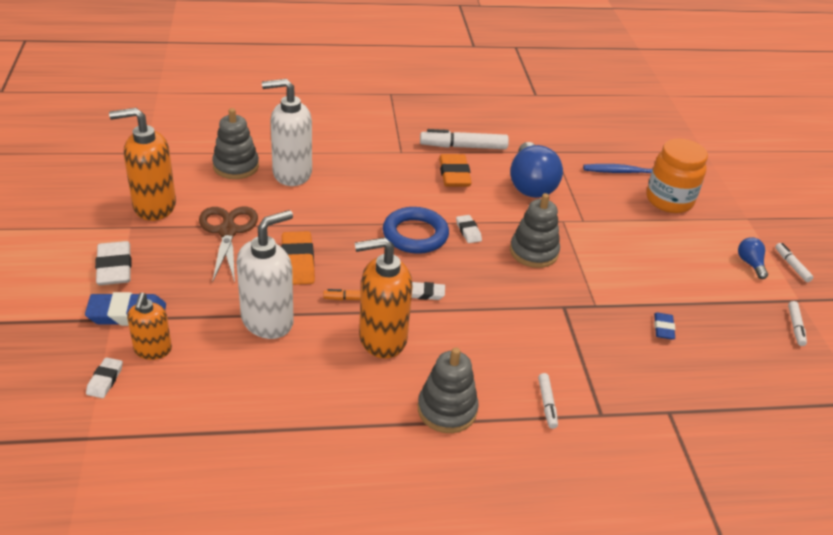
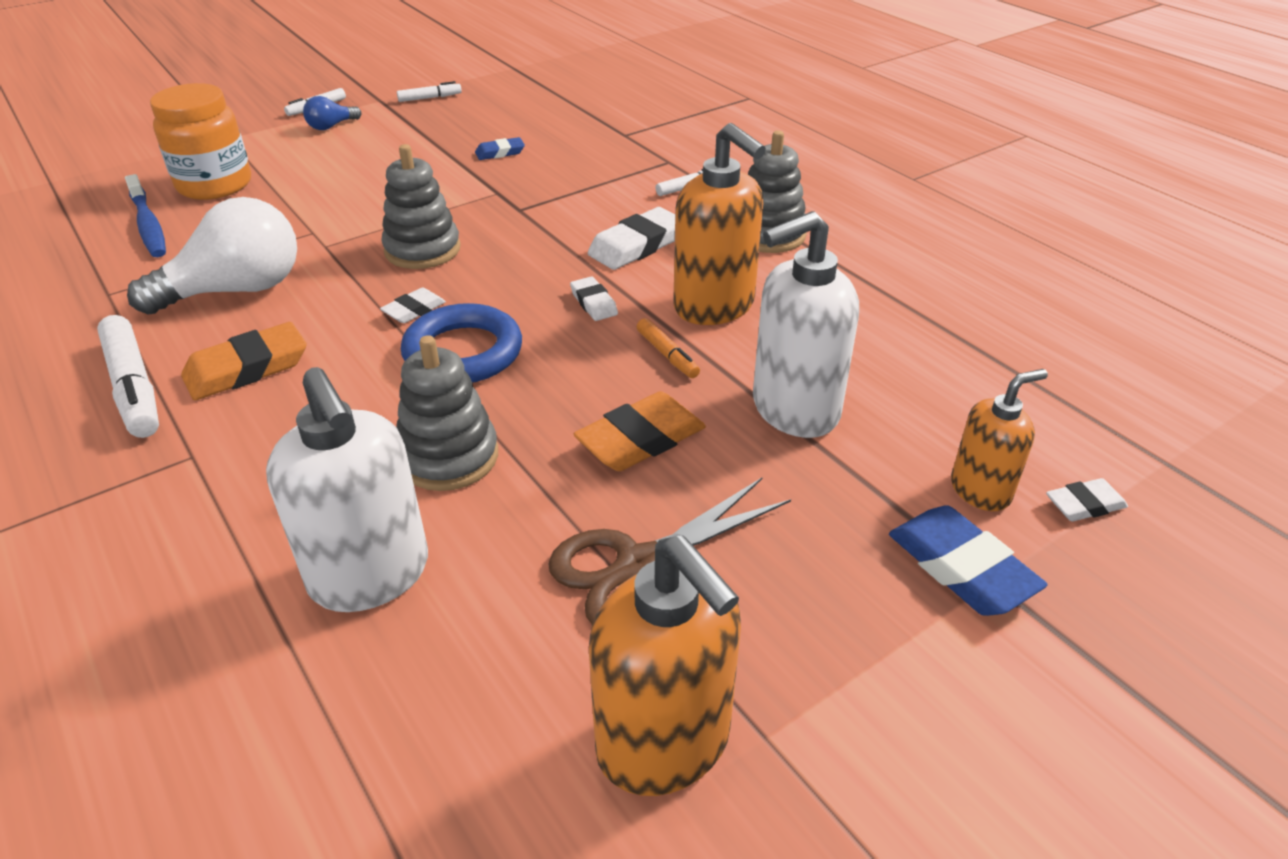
camera: 115 degrees left, 0 degrees up
(114, 267) = (893, 668): white eraser -> white eraser (637, 245)
(236, 166) = (398, 688): grey stacking toy -> grey stacking toy (448, 457)
(268, 321) = (794, 410): white soap dispenser -> white soap dispenser turned 45 degrees counterclockwise
(530, 185) = (236, 290): blue light bulb -> white light bulb

